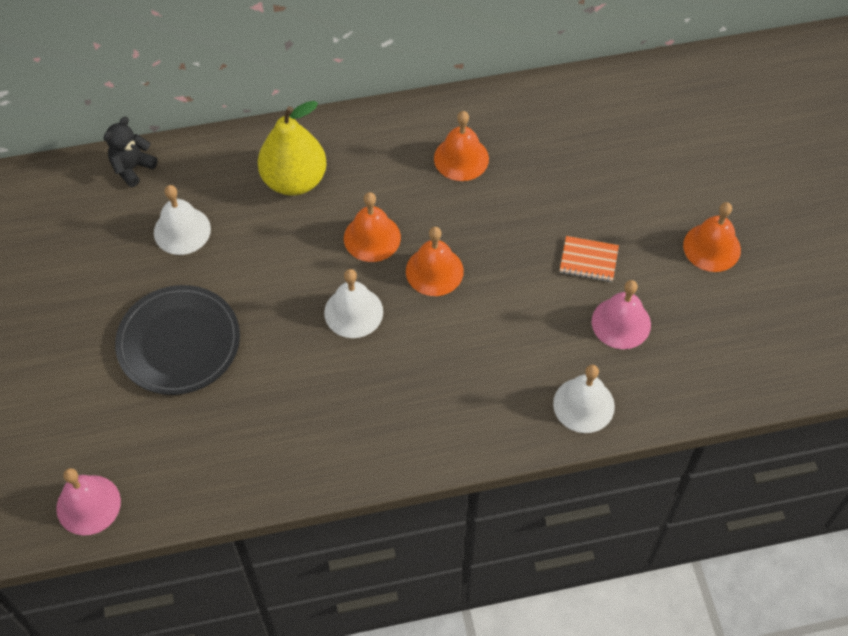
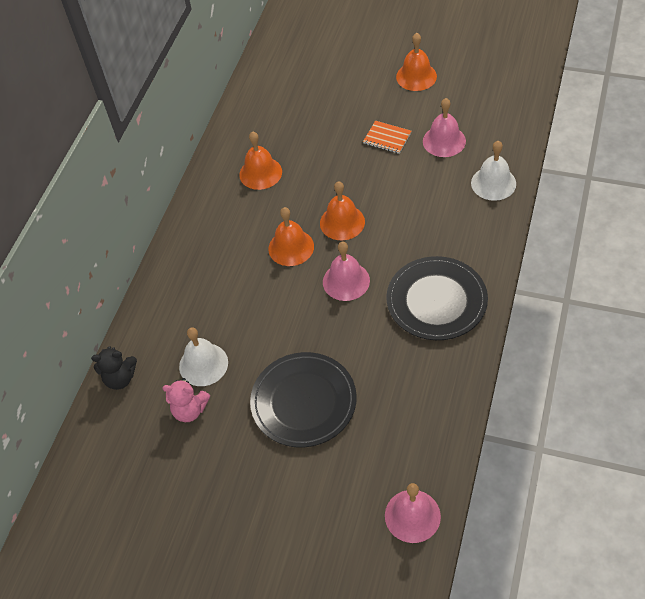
camera: 55 degrees left, 5 degrees down
(123, 246) = (190, 410): none -> pink teddy bear
(132, 168) = (120, 378): black teddy bear -> black teddy bear turned 75 degrees counterclockwise
(294, 180) = (209, 276): yellow pear -> none
(353, 312) = (346, 281): white bell -> pink bell
(372, 415) = (436, 301): none -> black plate
(588, 260) = (387, 138): orange notebook -> orange notebook turned 75 degrees clockwise

